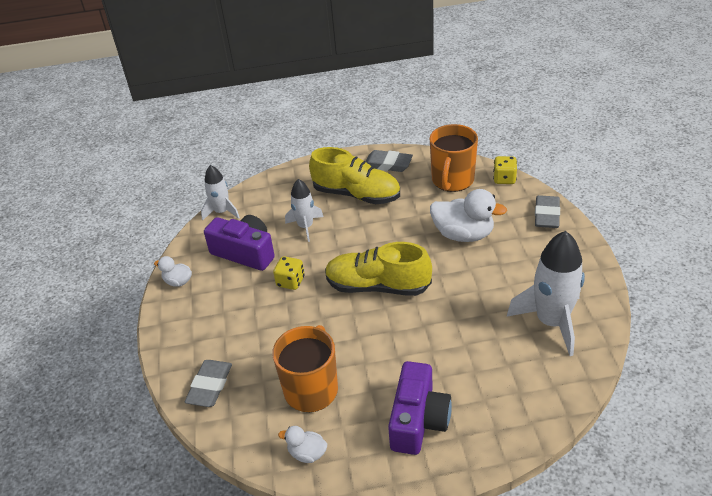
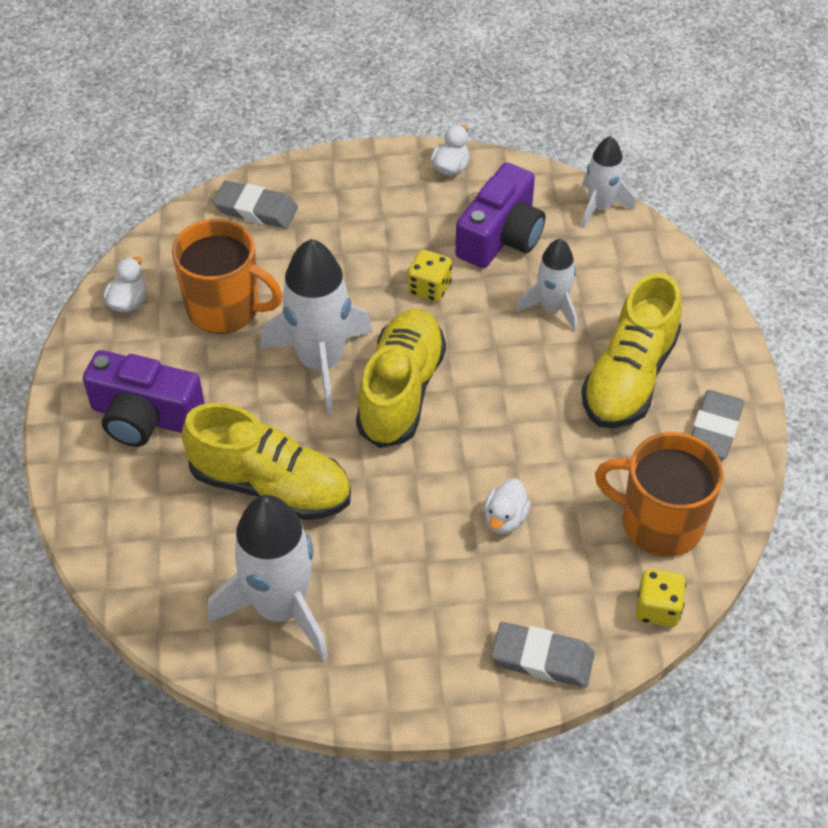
camera: 90 degrees right, 10 degrees up
(358, 328) = (320, 362): none -> white rocket
(463, 234) = (505, 519): white duck -> white duck, size x0.52
(463, 339) = (271, 486): none -> yellow shoe

